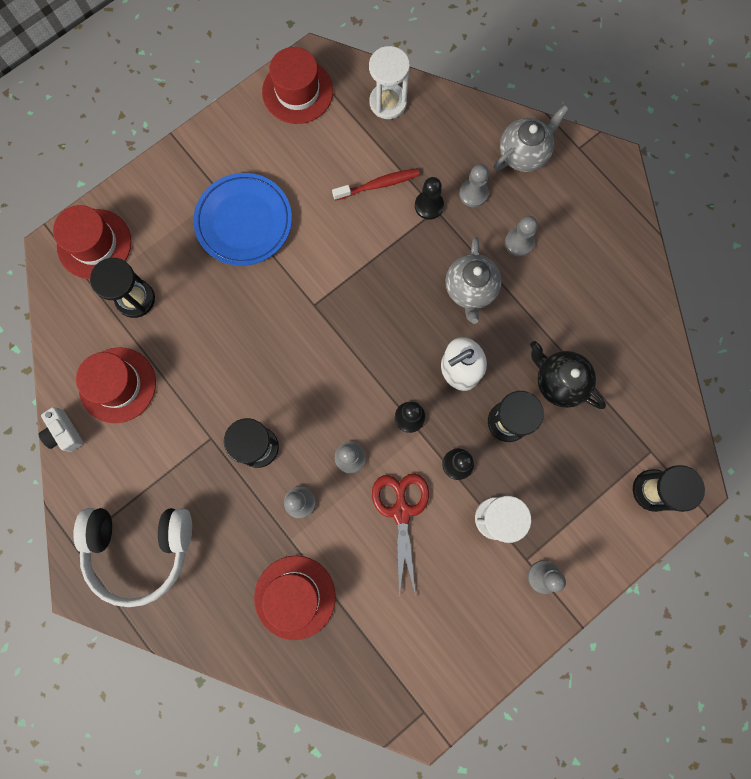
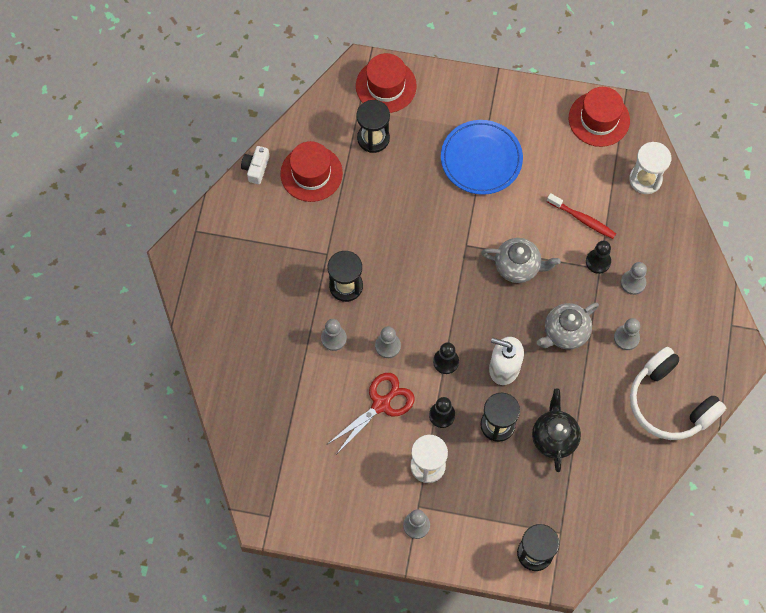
camera: 50 degrees right, 10 degrees down
(140, 549) = (225, 269): white headphones -> white headphones (670, 403)
(295, 597) = (273, 382): red hat -> none
(524, 153) = (692, 292): grey teapot -> grey teapot (518, 266)

